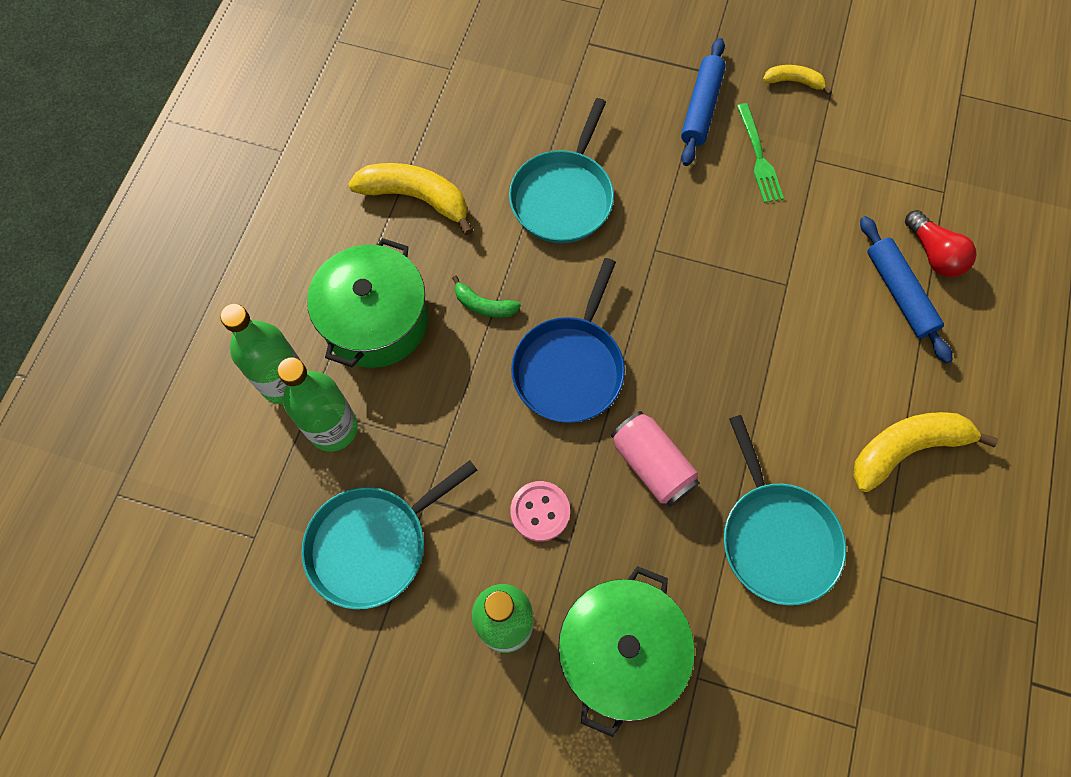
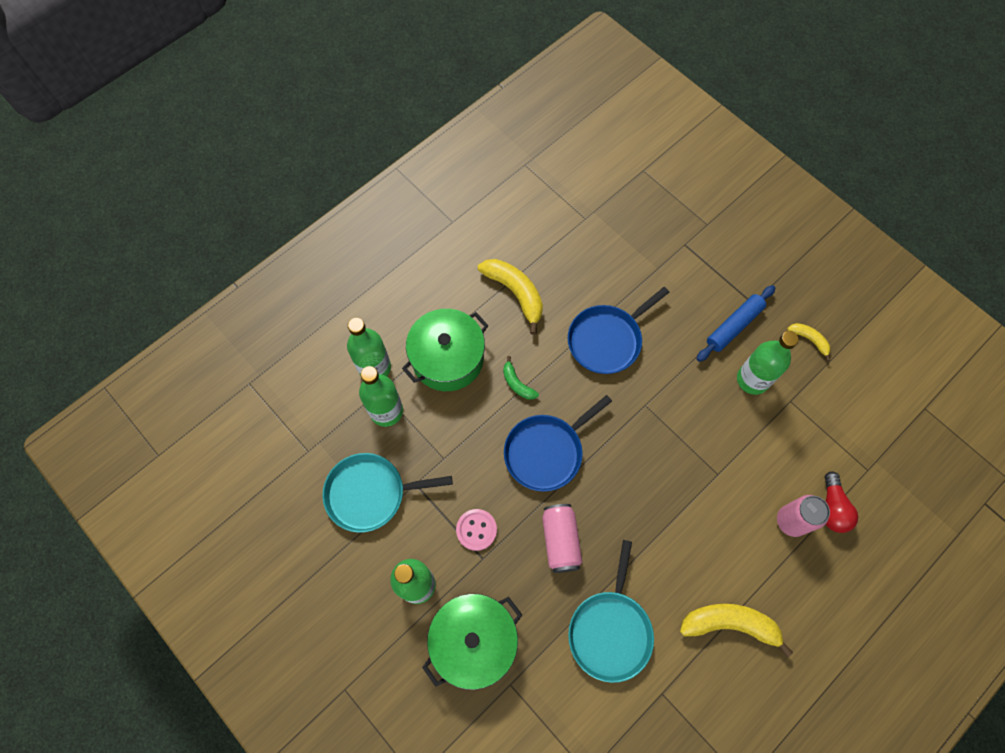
camera: 30 degrees right, 0 degrees up
(563, 197) = (607, 340): turquoise pan -> blue pan
(759, 157) = (752, 380): green fork -> green bottle
(899, 293) = (791, 521): blue rolling pin -> pink can

